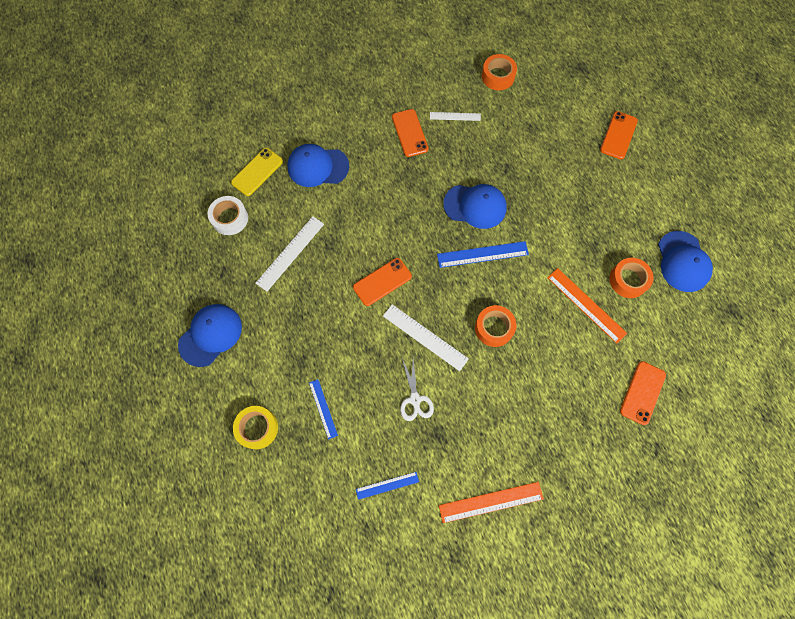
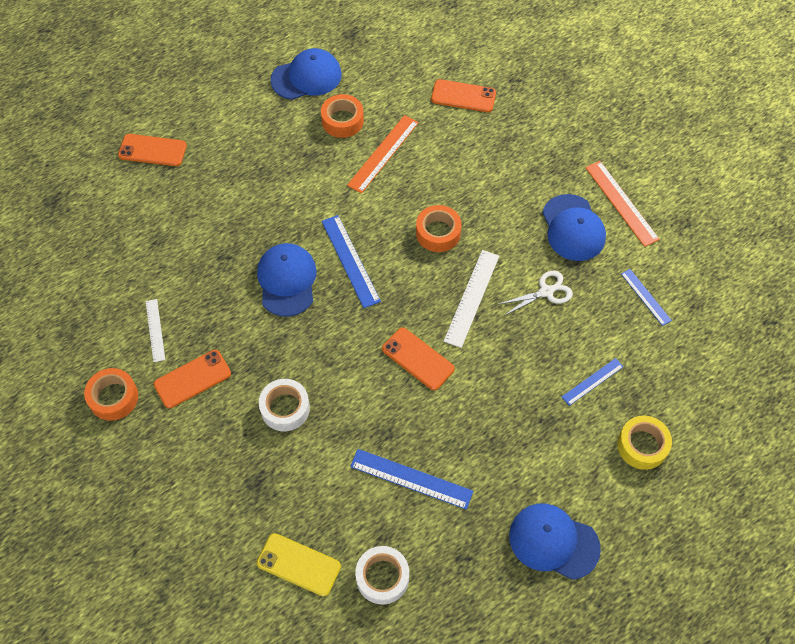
camera: 105 degrees left, 10 degrees down
(290, 253) = (411, 479): white ruler -> blue ruler
(318, 167) = (272, 483): blue cap -> blue cap (573, 228)
(369, 185) = (285, 408): none -> white tape
(498, 76) = (80, 292): orange tape -> orange tape (113, 398)

